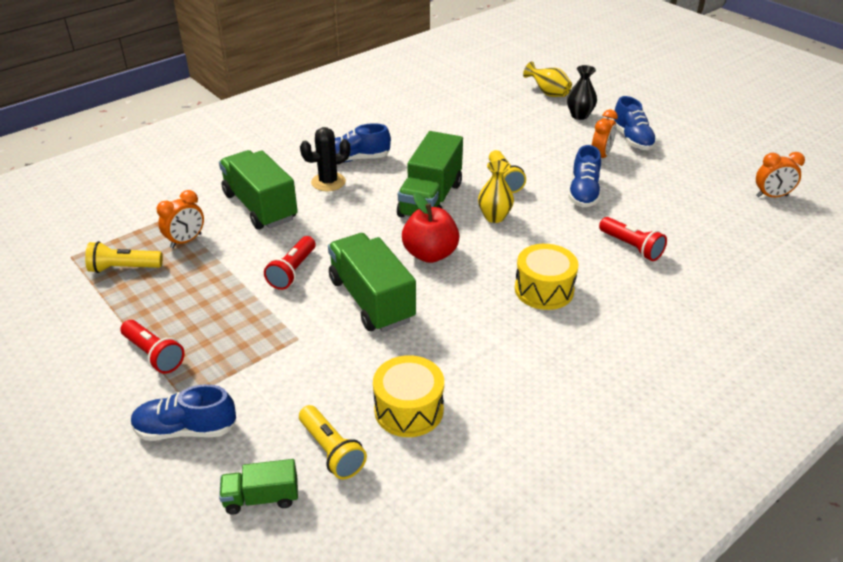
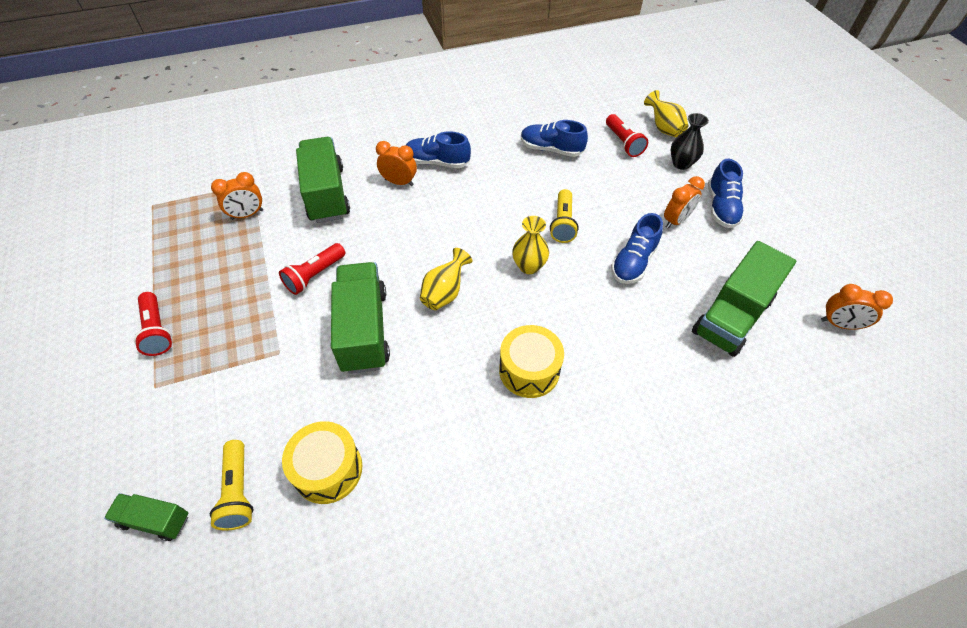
camera: 20 degrees right, 15 degrees up
(124, 268) = (184, 230): yellow flashlight -> none
(186, 429) = (138, 421): blue shoe -> blue shoe (551, 149)
(328, 182) = (399, 182): black cactus -> orange clock
(430, 200) = (479, 228): green truck -> green truck (731, 316)
(430, 254) = (445, 293): red apple -> yellow vase
(631, 247) = (646, 345): red flashlight -> red flashlight (623, 143)

